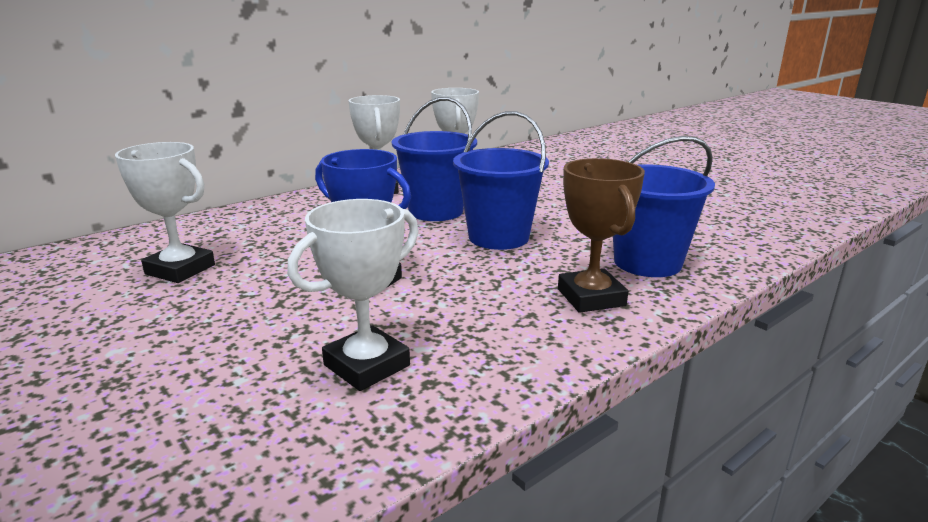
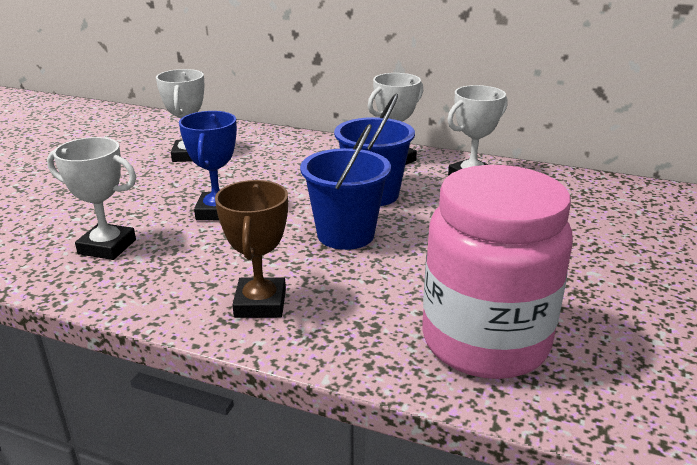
camera: 60 degrees right, 5 degrees up
(591, 297) = (260, 303): brown trophy -> brown trophy turned 45 degrees counterclockwise
(647, 262) = (362, 318): blue bucket -> none
(704, 233) = (485, 341): none -> pink jar

